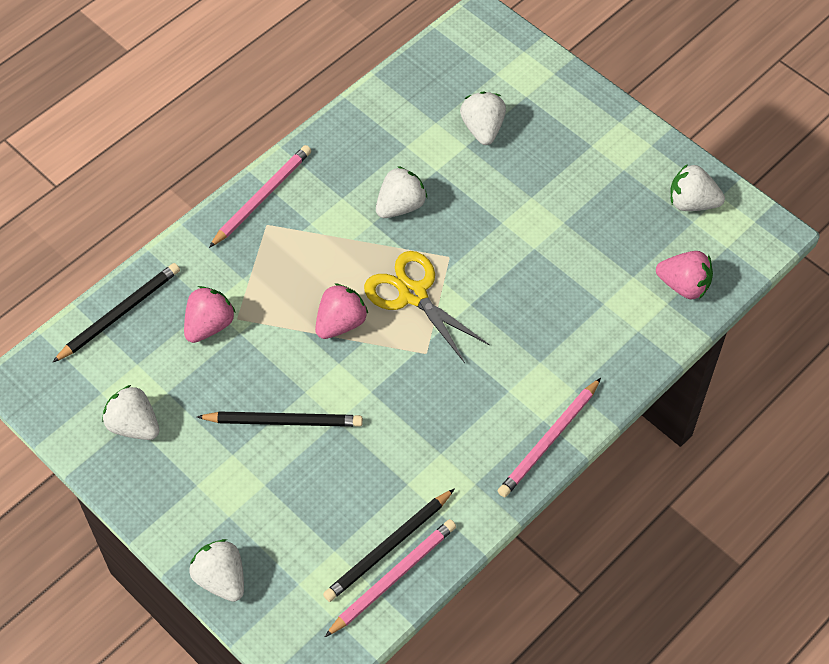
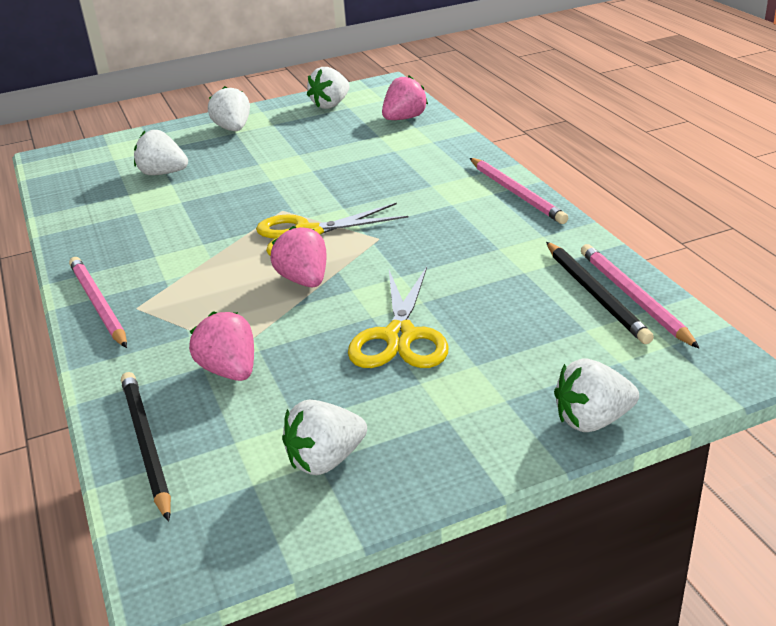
camera: 65 degrees left, 25 degrees down
(283, 421) = (399, 337): black pencil -> yellow scissors
(400, 206) = (200, 225): white strawberry -> white strawberry (233, 129)

